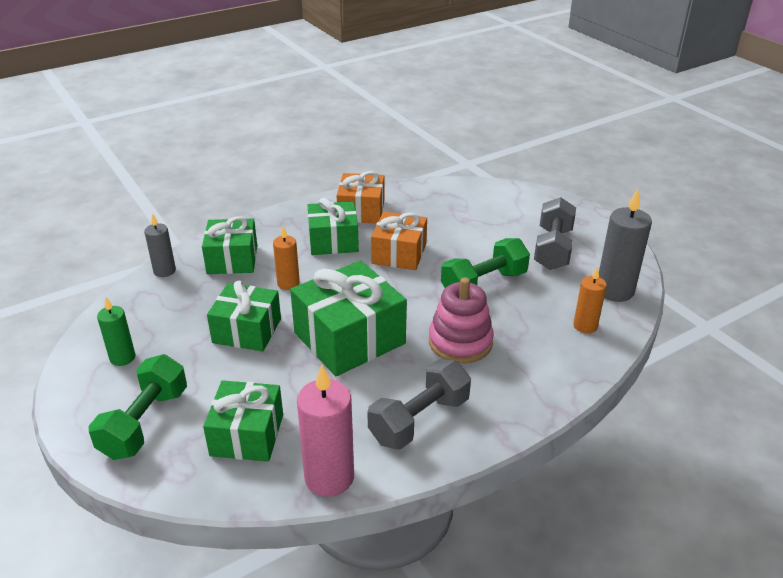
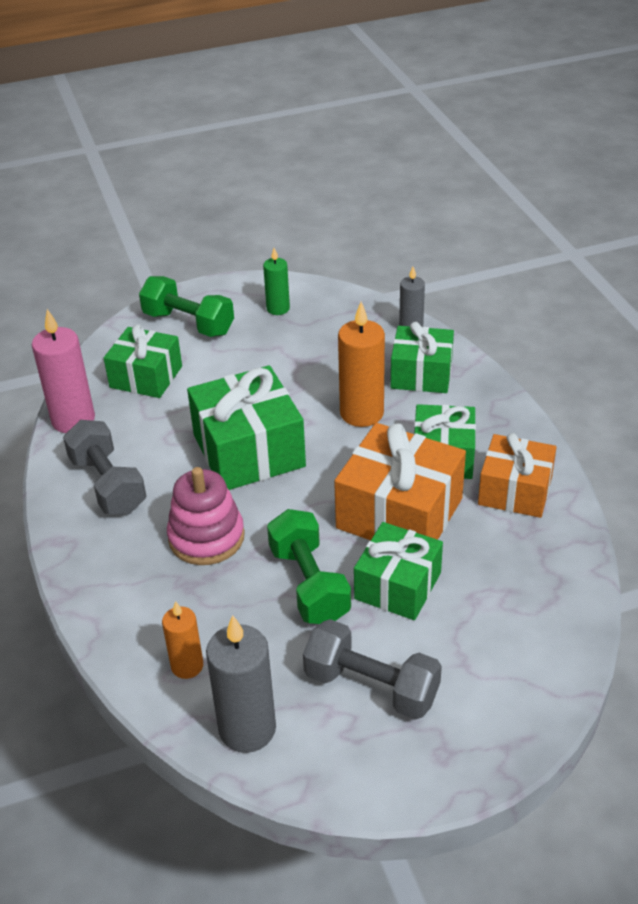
camera: 105 degrees right, 5 degrees up
(247, 331) = (288, 381): green gift -> green gift (398, 586)
(288, 283) = (361, 413): orange candle -> orange candle, size x1.68
(399, 254) = (399, 513): orange gift -> orange gift, size x1.52

